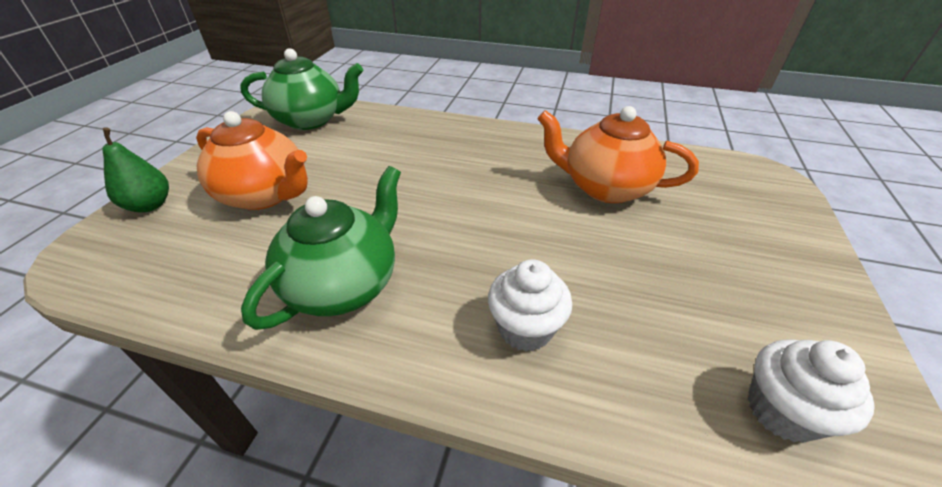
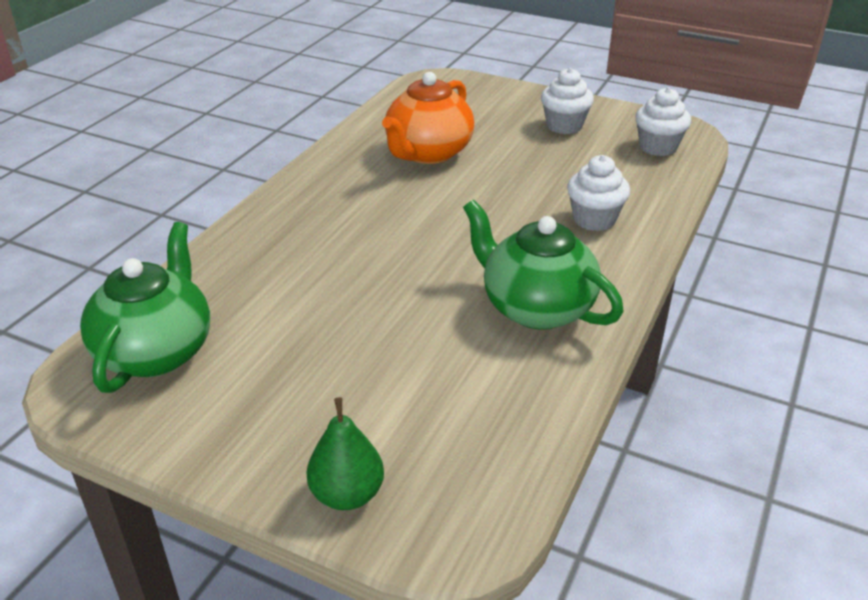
camera: 80 degrees left, 5 degrees down
(265, 195) = (361, 378): orange teapot -> none
(753, 288) = (564, 126): none -> white cupcake

